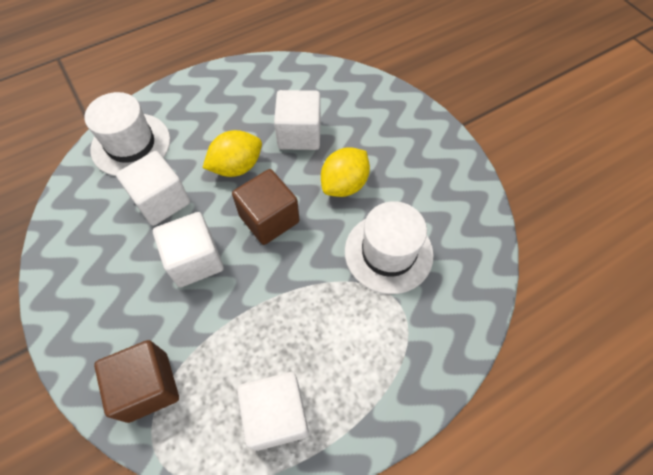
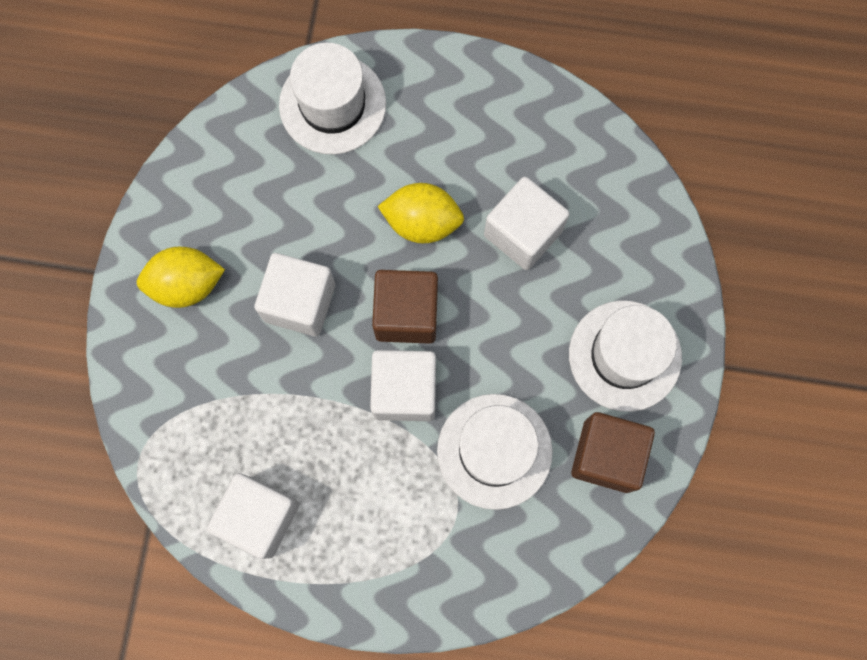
camera: 40 degrees right, 15 degrees up
(147, 386) = (170, 398): brown cube -> brown cube (606, 456)
(161, 201) = (315, 204): white cube -> white cube (404, 391)
(344, 184) = (518, 336): yellow lemon -> yellow lemon (187, 284)
(409, 153) = (625, 355): none -> white hat

